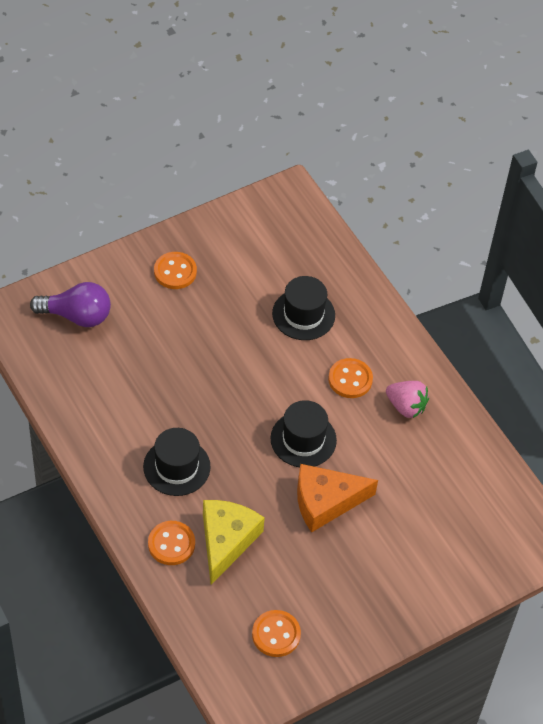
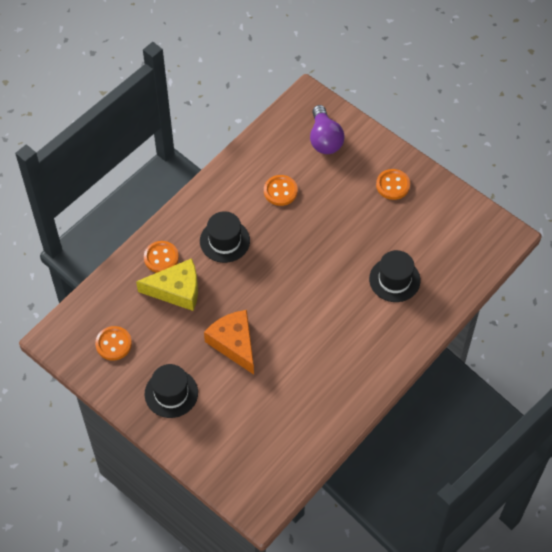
camera: 75 degrees right, 5 degrees up
(303, 439) = (281, 313): black hat -> black hat (171, 393)
(350, 379) = (349, 328): orange button -> orange button (280, 191)
(406, 406) = (341, 374): pink strawberry -> none

